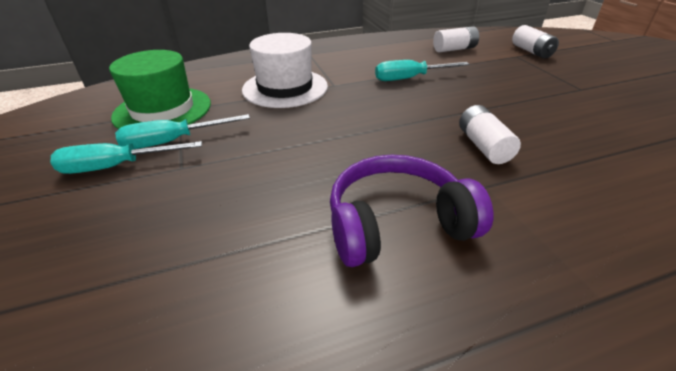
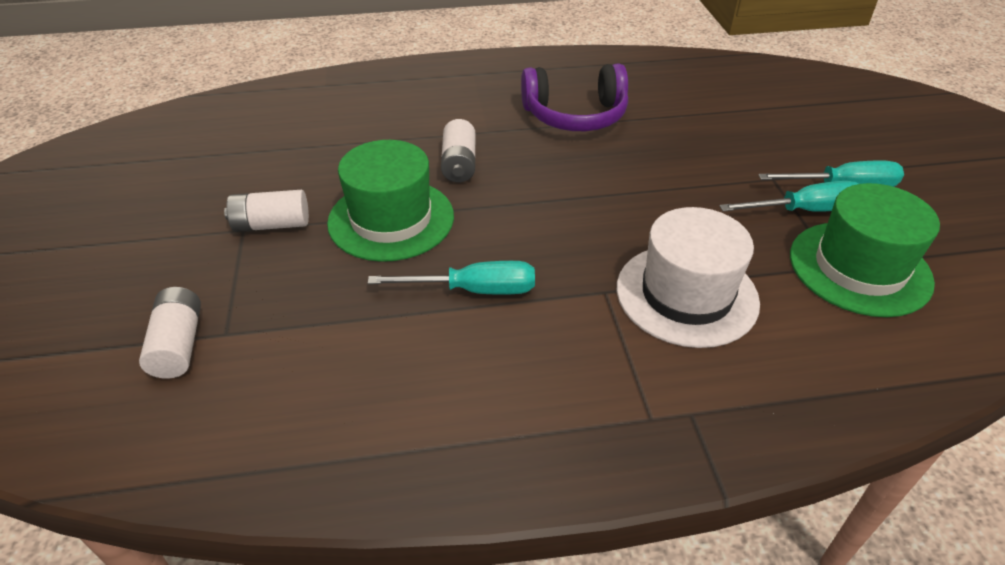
camera: 170 degrees left, 5 degrees up
(454, 49) = (321, 382): white battery -> white battery (271, 224)
(494, 103) = (391, 219): none -> green hat

